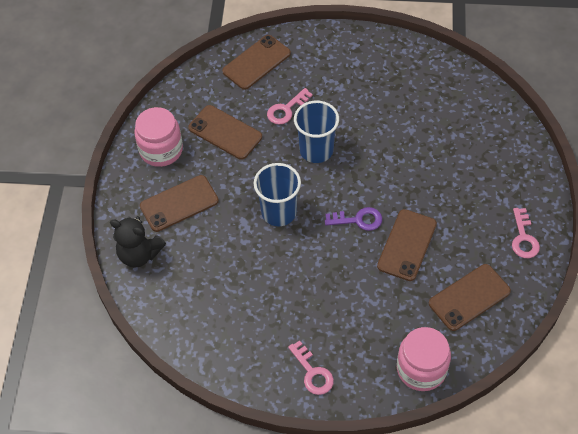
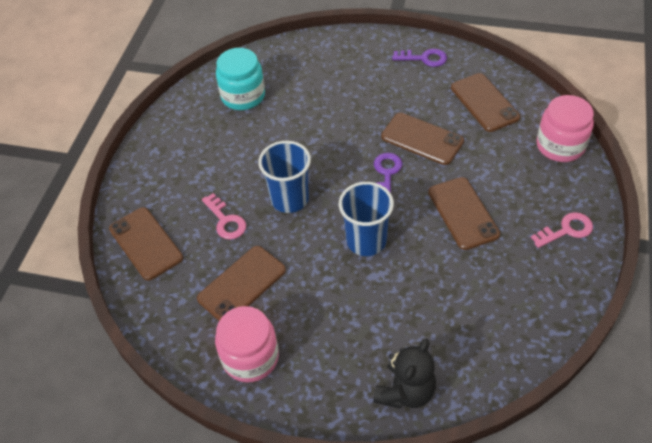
camera: 80 degrees left, 5 degrees down
(179, 203) = (337, 341): brown phone -> brown phone (463, 213)
(434, 94) = (243, 96): none -> turquoise jar
(523, 238) = (424, 58): pink key -> purple key

